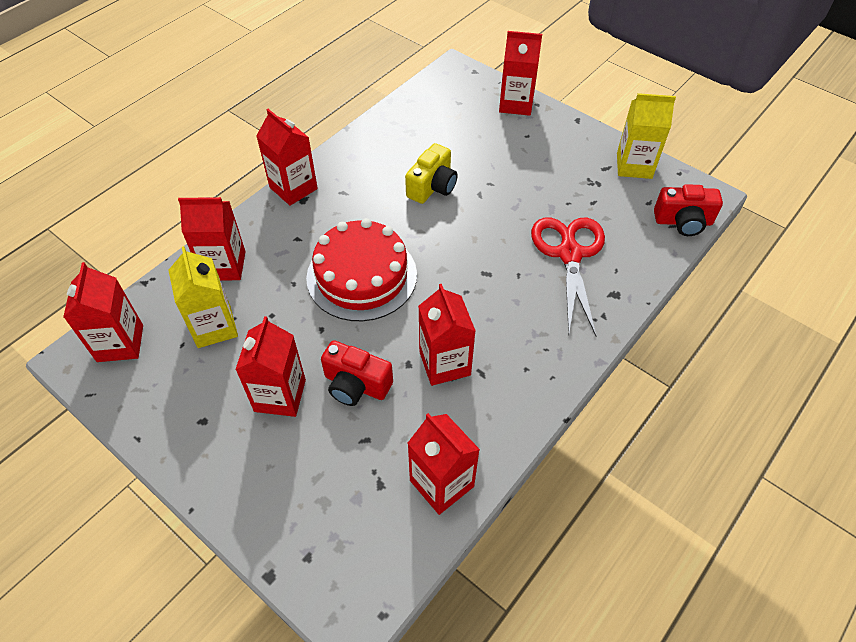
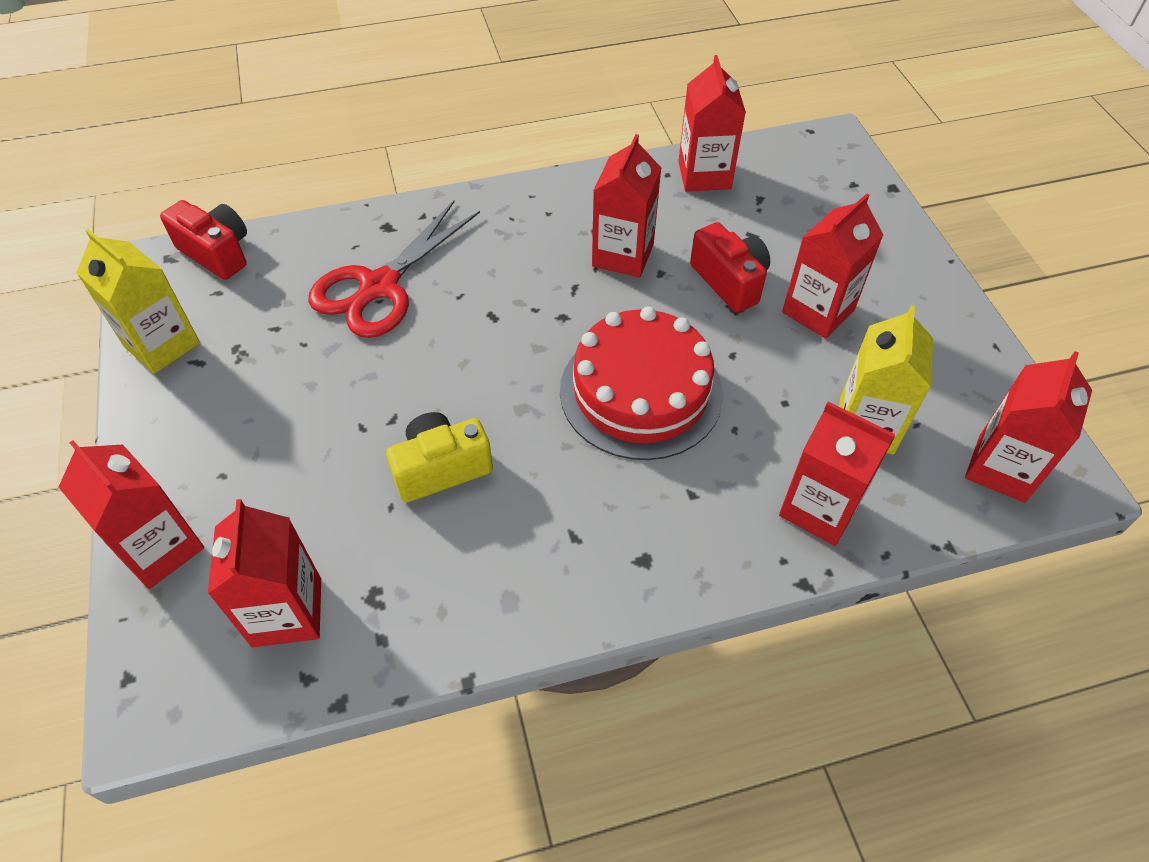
camera: 145 degrees left, 0 degrees up
(293, 188) = (645, 593): red carton -> red carton (287, 612)

